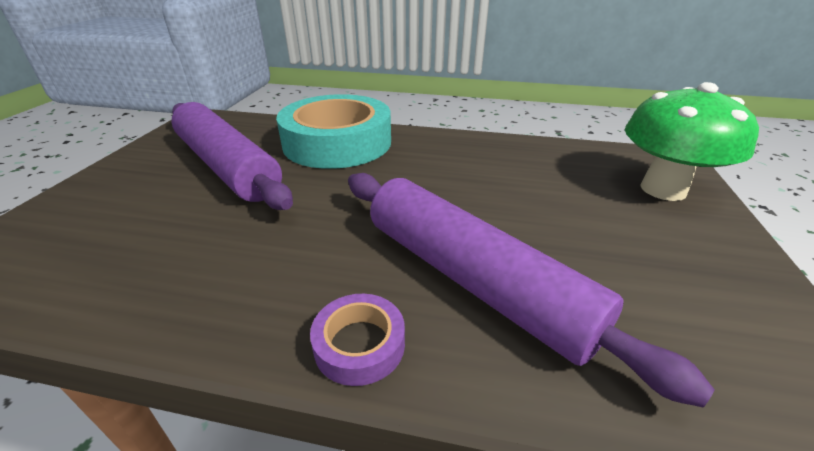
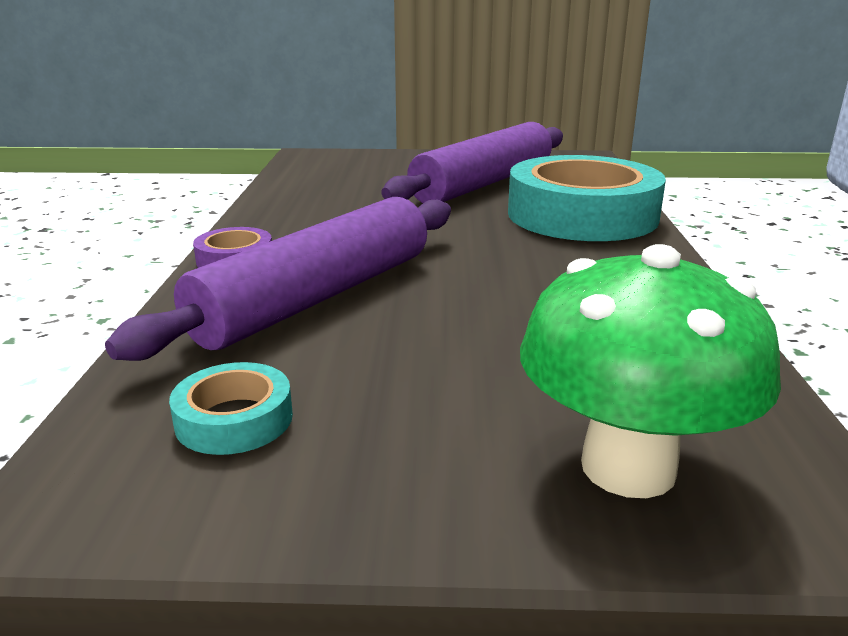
camera: 80 degrees right, 10 degrees down
(695, 330) = (234, 419): none -> turquoise tape

